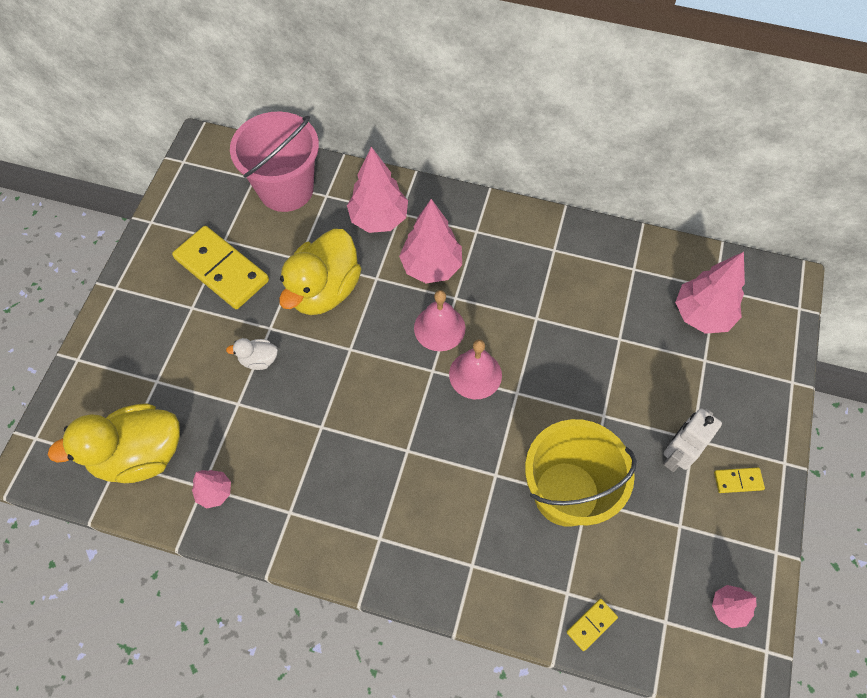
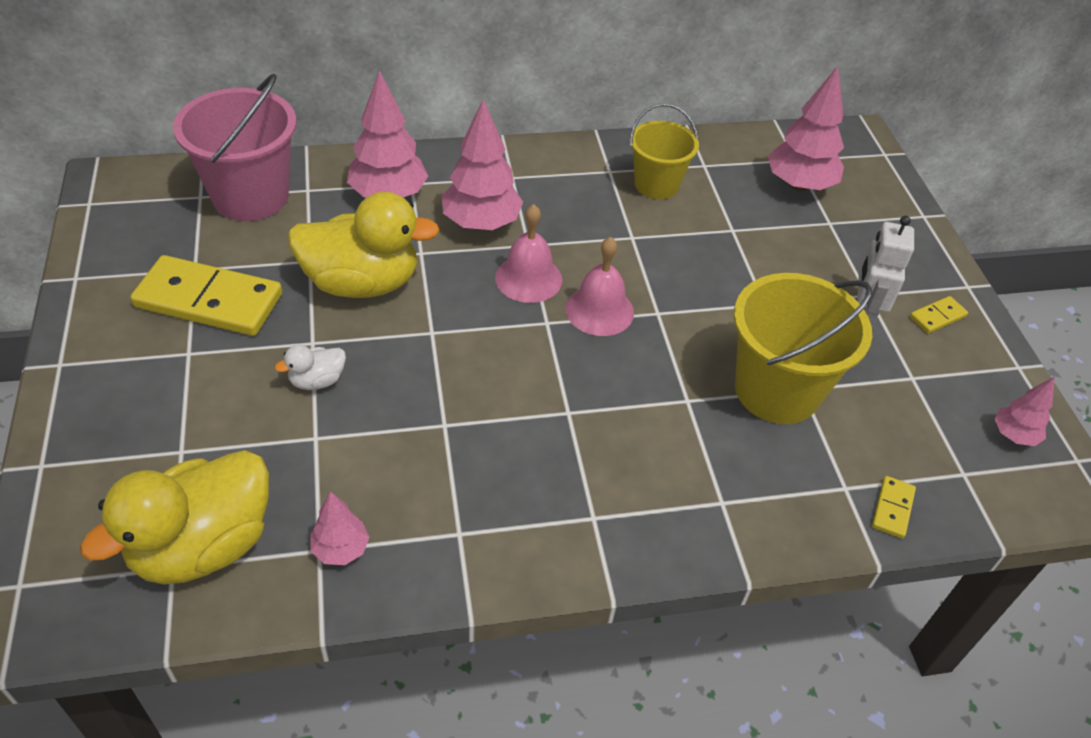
camera: 30 degrees left, 15 degrees down
(324, 290) = (362, 283): yellow duck -> yellow duck turned 90 degrees counterclockwise
(583, 275) = (656, 184): none -> yellow bucket

